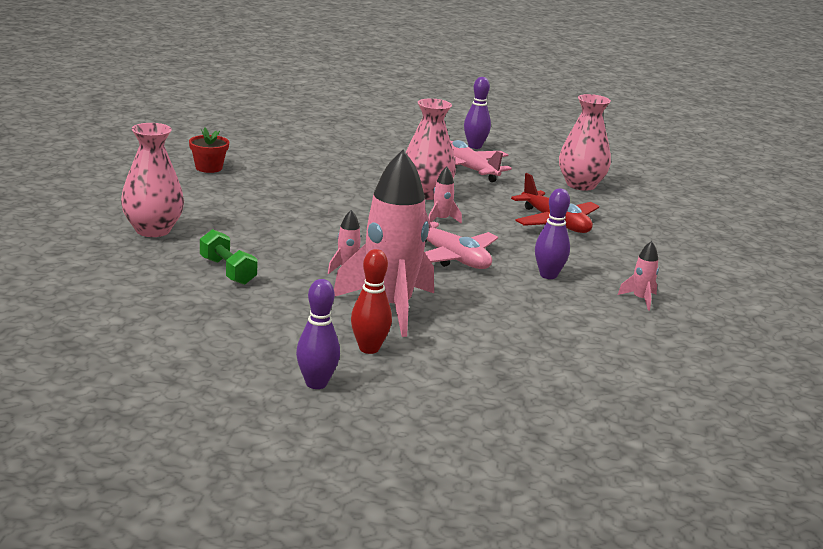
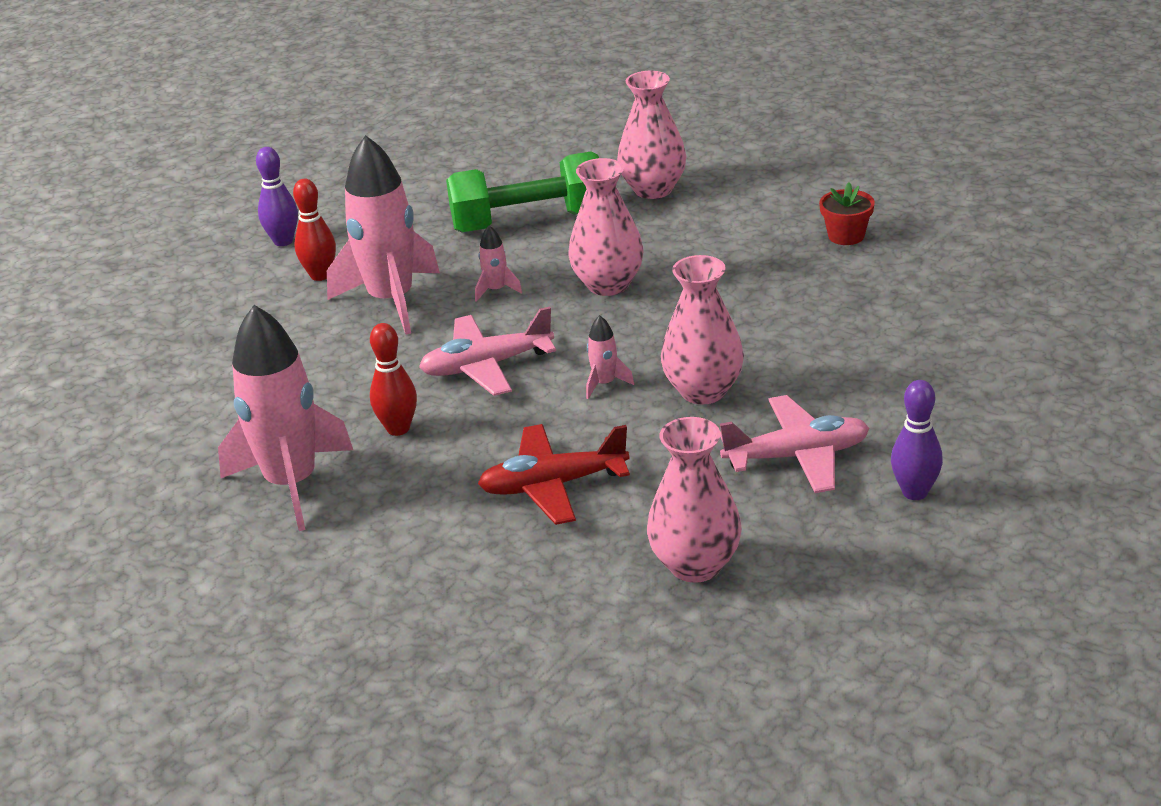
camera: 120 degrees right, 10 degrees up
(227, 271) = (529, 221): green dumbbell -> green dumbbell, size x1.89
(315, 231) = (608, 284): none -> pink vase
(548, 275) = (398, 429): purple bowling pin -> red bowling pin
(640, 299) = (291, 484): pink rocket -> pink rocket, size x2.45

